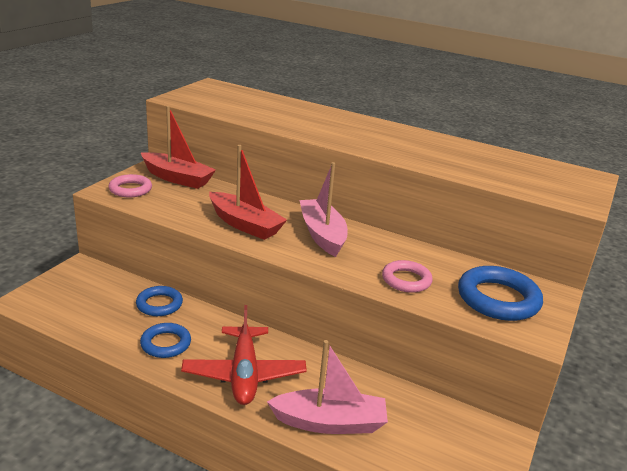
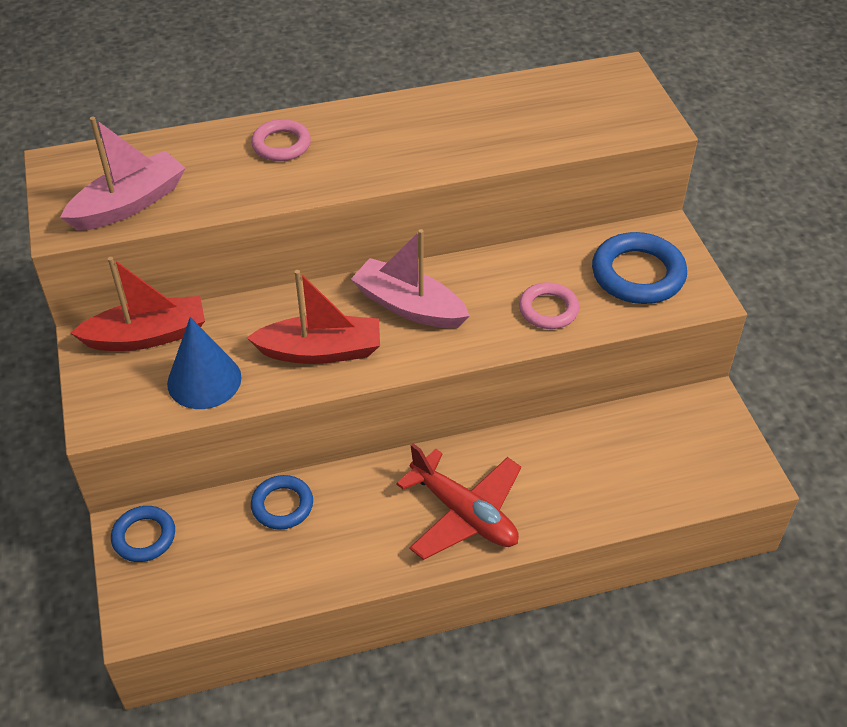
camera: 40 degrees left, 20 degrees up
(130, 189) = (124, 395): pink ring -> pink ring (281, 145)
(166, 344) = (354, 543): blue ring -> blue ring (144, 537)
(172, 204) = (204, 380): none -> blue cone
(329, 422) = (586, 500): pink boat -> pink boat (129, 204)

